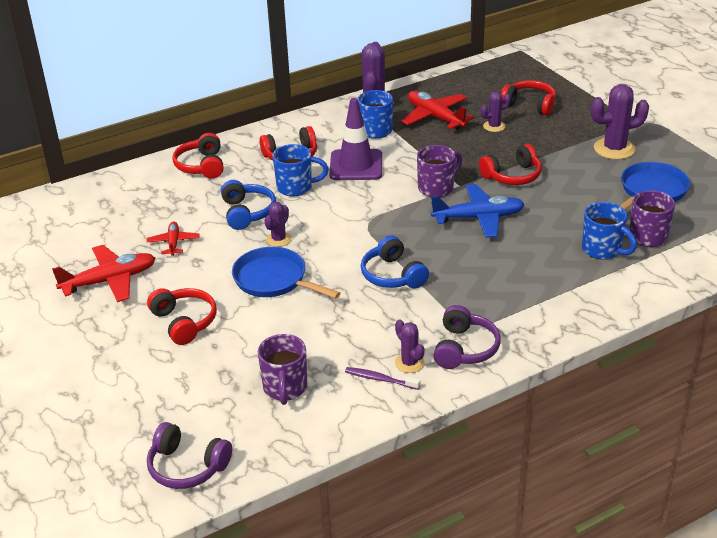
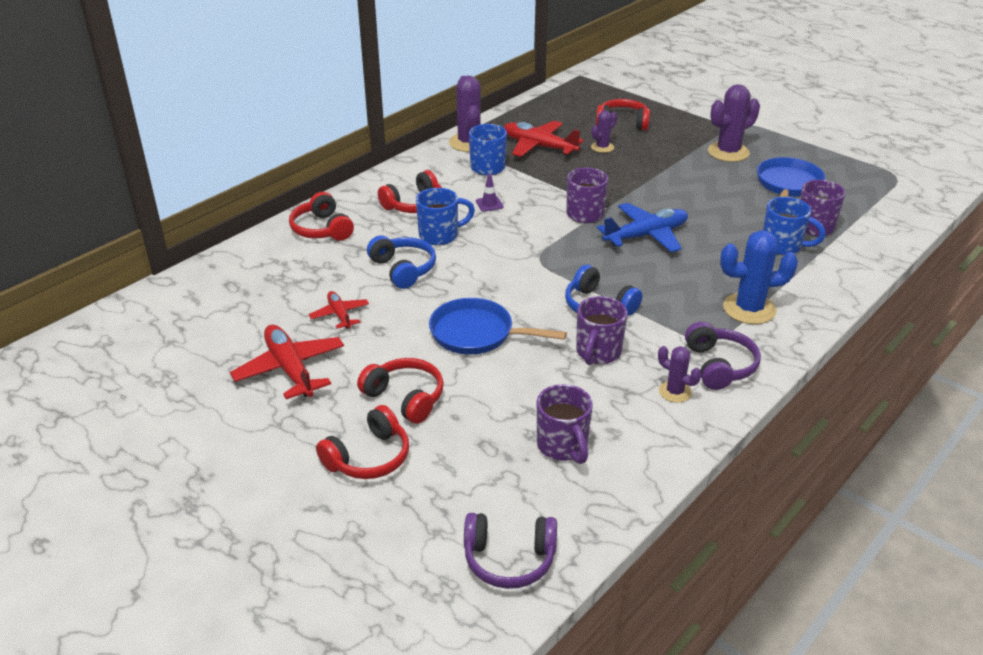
camera: 20 degrees left, 0 degrees up
(110, 281) = (290, 369): red plane -> red plane turned 75 degrees counterclockwise
(278, 239) = (455, 291): purple cactus -> none
(356, 165) = (489, 204): purple traffic cone -> purple traffic cone, size x0.42
(365, 316) = (597, 353): none -> purple mug
(380, 379) = (656, 415): purple toothbrush -> none
(512, 176) = (651, 191): red headphones -> red headphones (368, 457)
(528, 303) = (749, 309): none -> blue cactus

